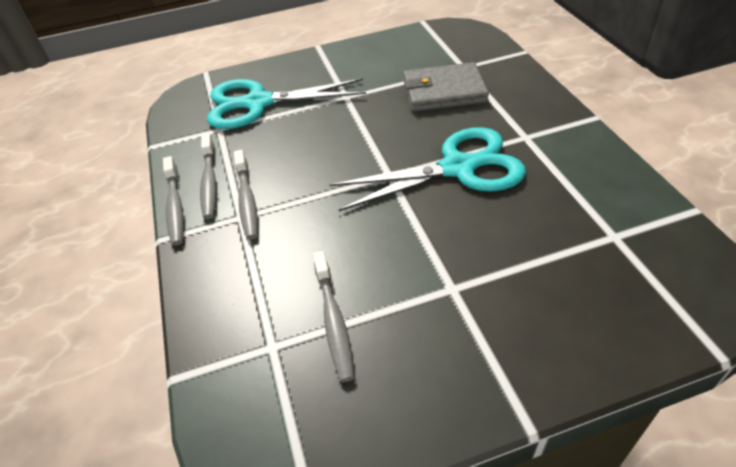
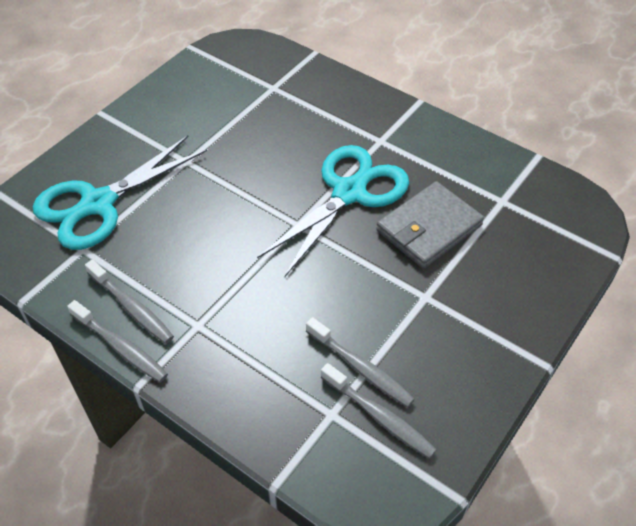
camera: 40 degrees left, 5 degrees up
(247, 200) = (188, 307): grey toothbrush -> grey toothbrush (379, 416)
(444, 91) = (276, 121): grey wallet -> grey wallet (429, 228)

